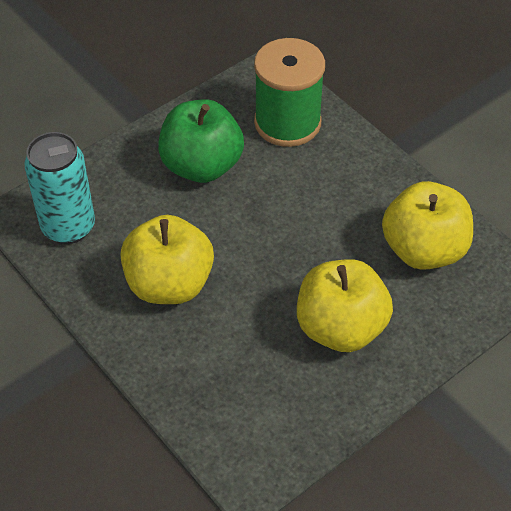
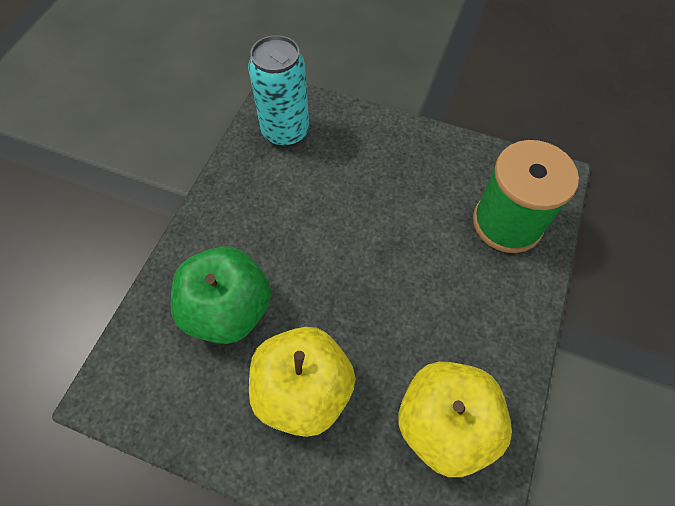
camera: 60 degrees right, 10 degrees up
(169, 284) = (271, 227): yellow apple -> none
(201, 166) = (408, 184): green apple -> green apple (228, 310)

